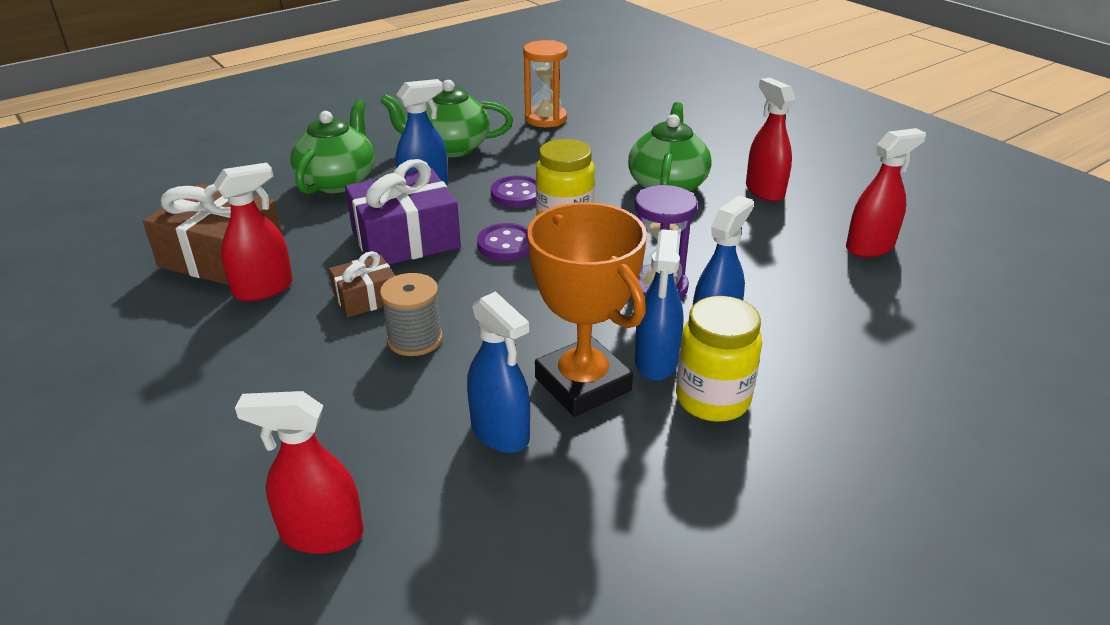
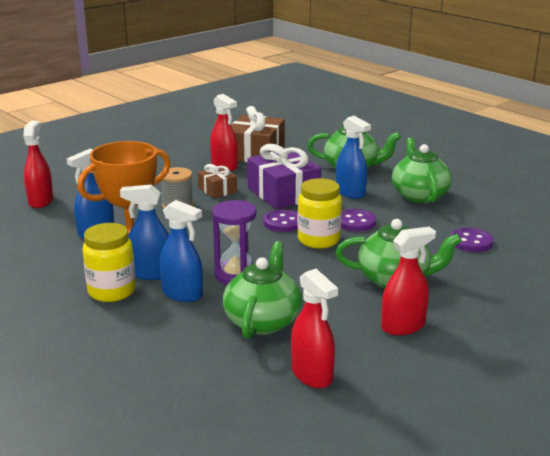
camera: 85 degrees right, 10 degrees down
(545, 119) = (496, 226): orange hourglass -> none
(582, 136) = (471, 242): none -> purple button
(771, 271) = (263, 321): none -> green teapot

